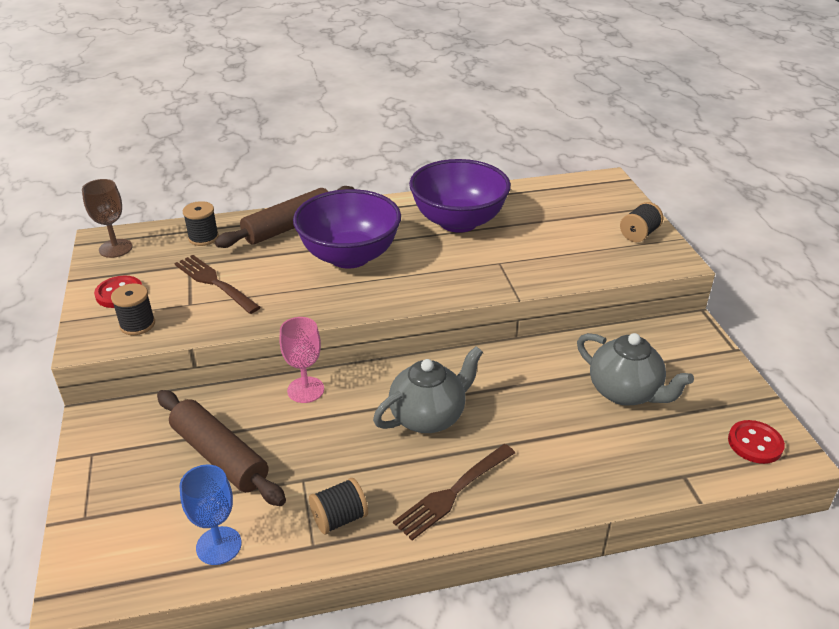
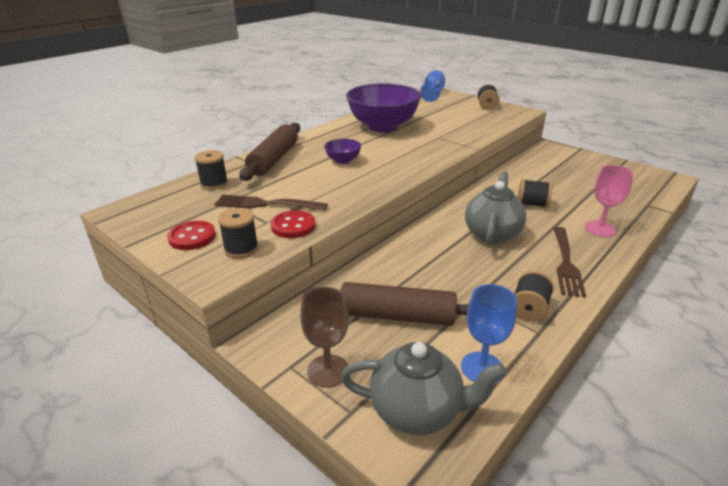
camera: 35 degrees left, 5 degrees down
(115, 248) = (141, 213): brown goblet -> brown goblet (328, 371)
(305, 390) = (396, 252): pink goblet -> pink goblet (600, 229)
(349, 256) = (343, 161): purple bowl -> purple bowl, size x0.43
(531, 402) = (532, 204): none -> black spool
(600, 186) = (433, 93): none -> blue goblet
(625, 392) = (566, 182): grey teapot -> grey teapot (417, 411)
(755, 443) = (650, 180): red button -> red button (293, 226)

